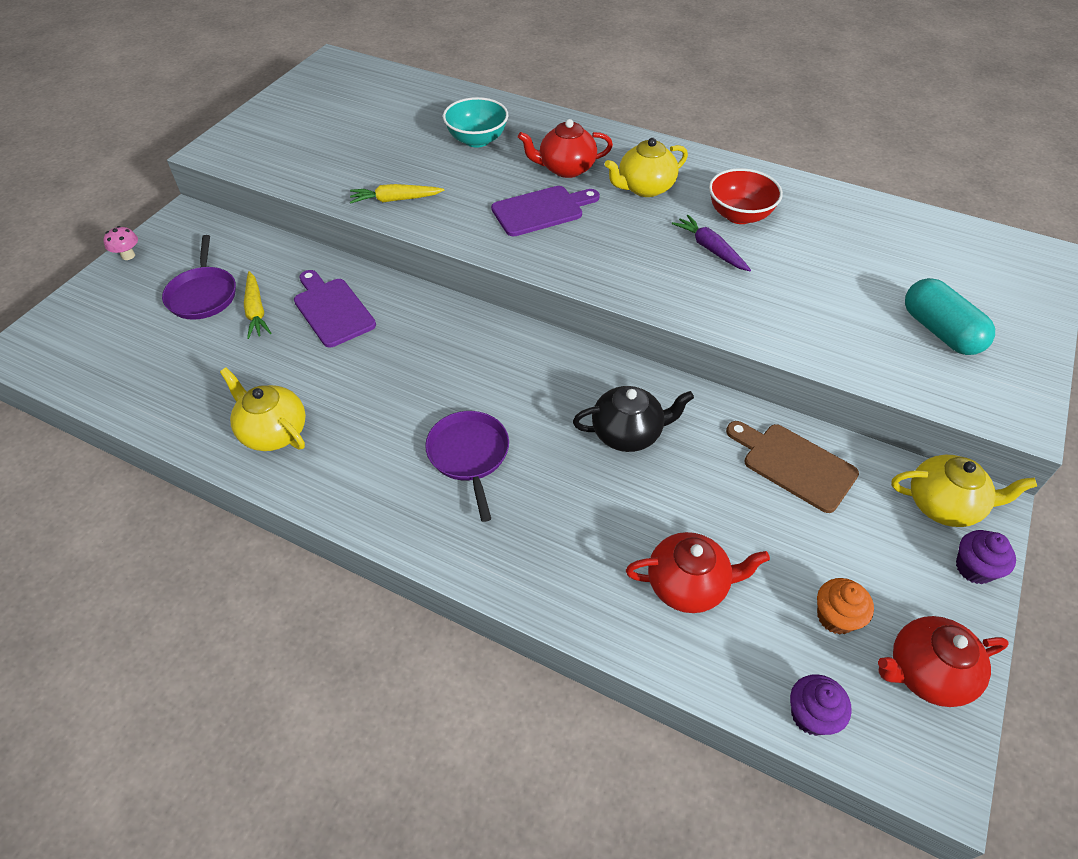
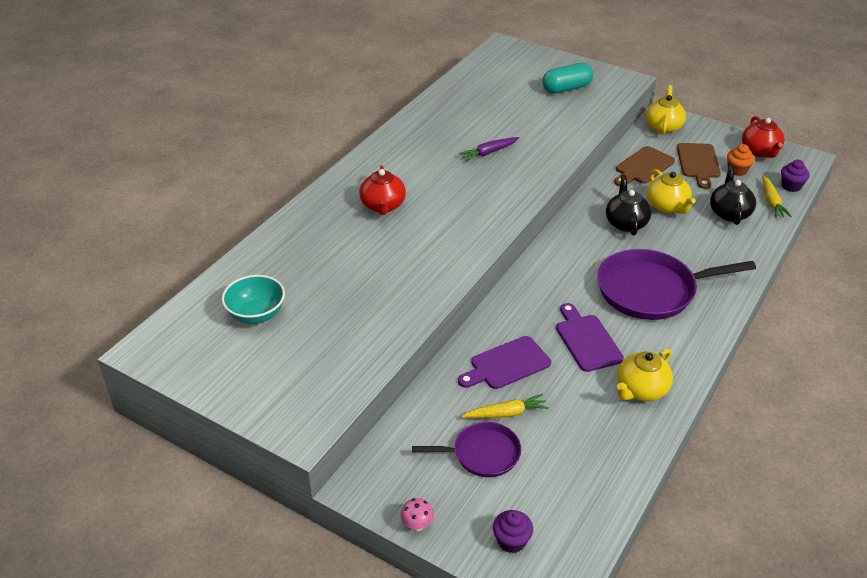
camera: 85 degrees left, 10 degrees down
(395, 200) = (410, 299): yellow carrot -> yellow carrot (771, 202)
(469, 455) = (651, 290): purple pan -> purple pan, size x1.74
(477, 140) = (329, 251): turquoise bowl -> turquoise bowl (256, 314)
(541, 210) = (436, 221): purple cutting board -> purple cutting board (587, 340)
(644, 188) = (415, 171): yellow teapot -> yellow teapot (667, 206)
(688, 585) = (729, 213): red teapot -> black teapot
(739, 215) = (453, 137): red bowl -> none
(838, 551) = (698, 163): none -> brown cutting board
(974, 568) = (700, 127): purple cupcake -> purple cupcake (511, 541)

